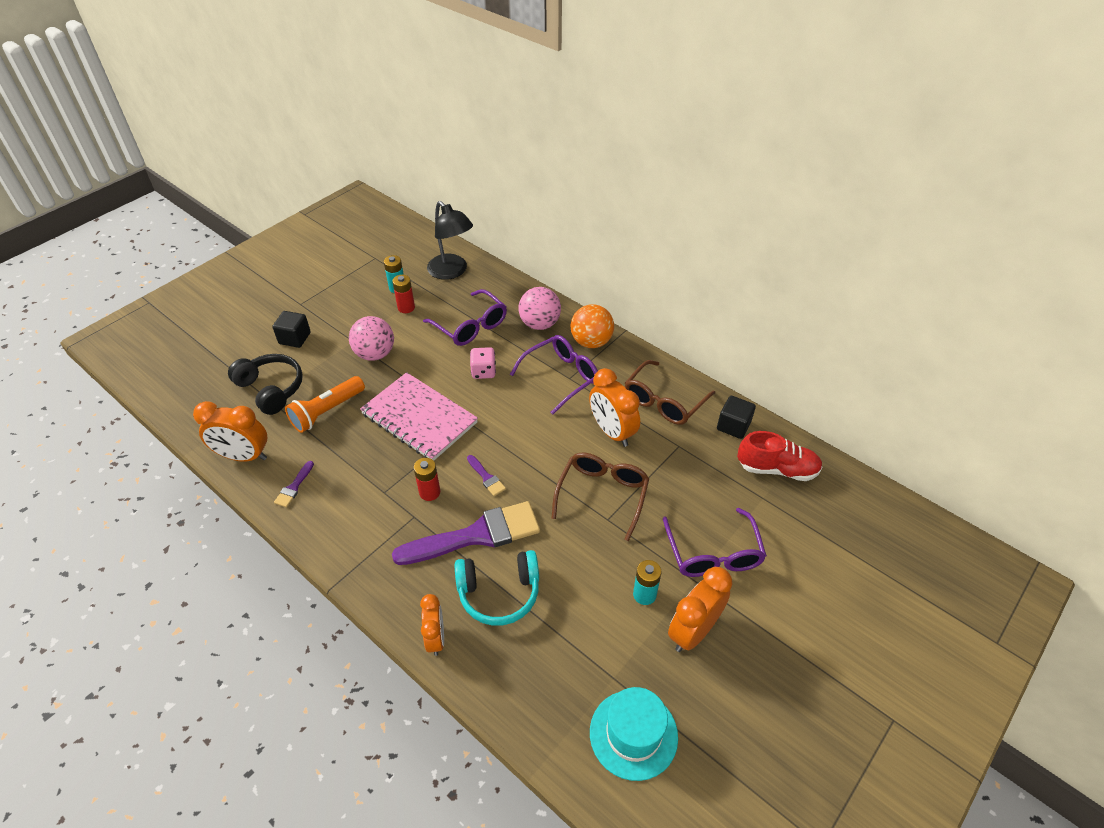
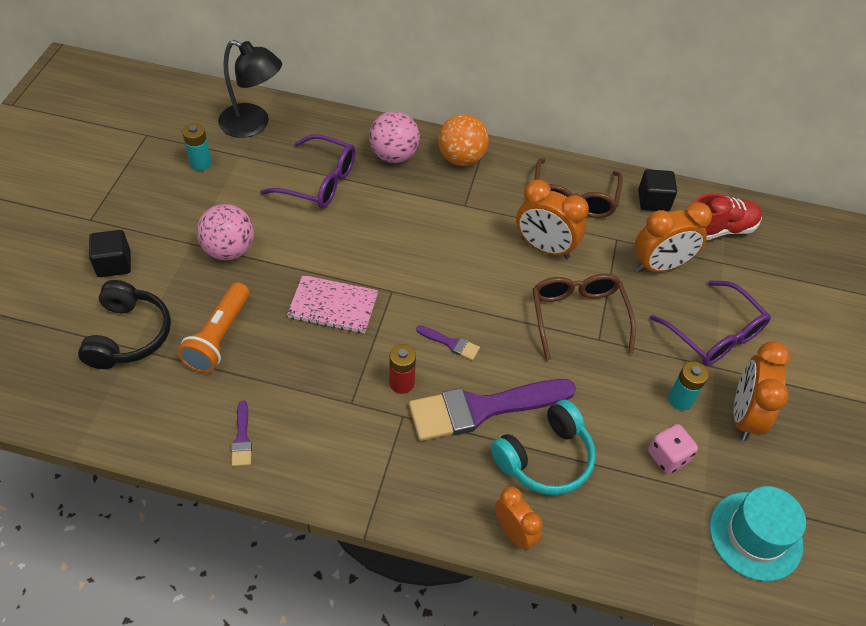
camera: 30 degrees left, 5 degrees up
(243, 456) = (153, 427): orange clock -> orange clock (660, 266)
(271, 389) = (129, 335): black headphones -> black headphones turned 75 degrees clockwise
(406, 307) = (228, 183): red battery -> none
(419, 418) = (333, 306): pink notebook -> pink notebook, size x0.65
(476, 535) = (482, 409): purple brush -> purple brush turned 150 degrees counterclockwise
(483, 371) = (369, 229): pink dice -> pink dice (668, 457)
(561, 377) = (456, 206): purple glasses -> none

